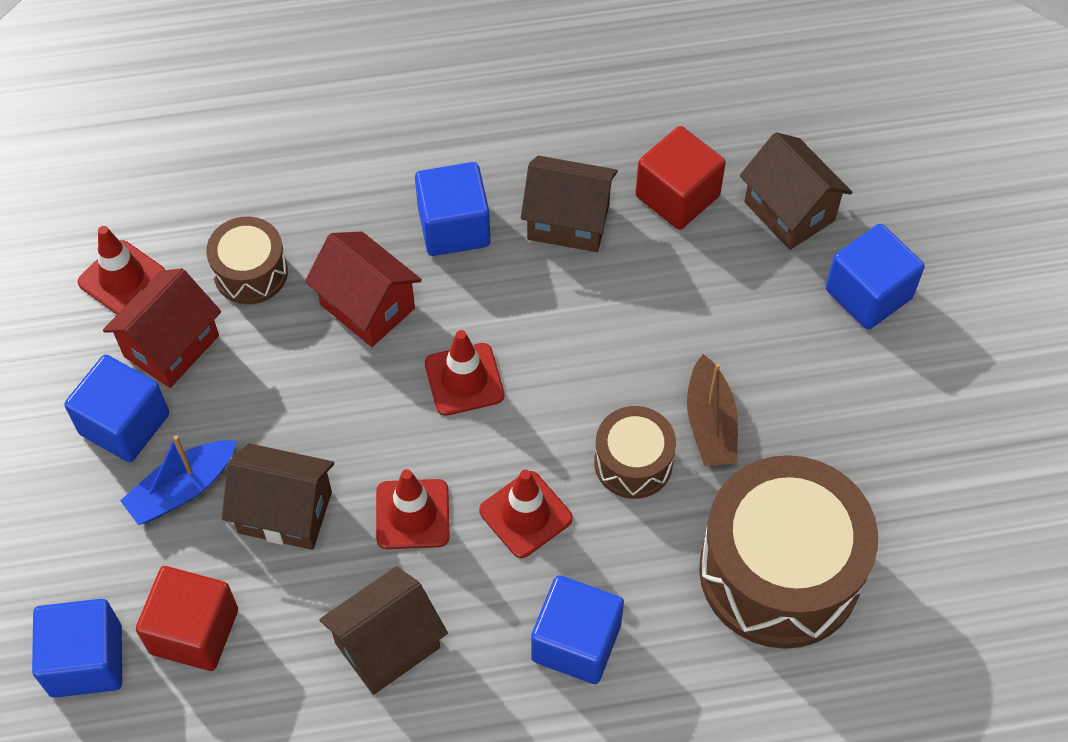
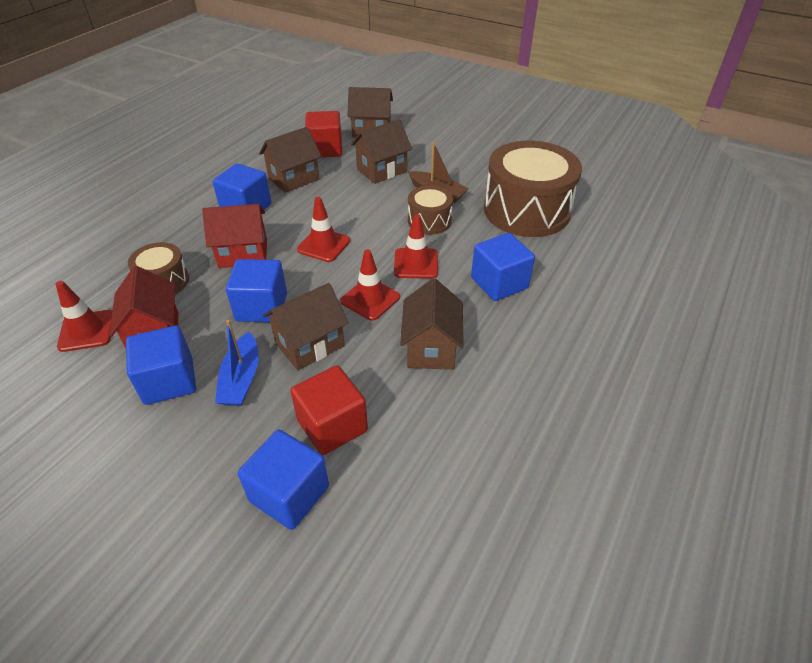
camera: 50 degrees left, 15 degrees down
(696, 310) = (382, 170): none -> brown house
(868, 294) = (431, 133): blue cube -> blue cube (261, 307)

